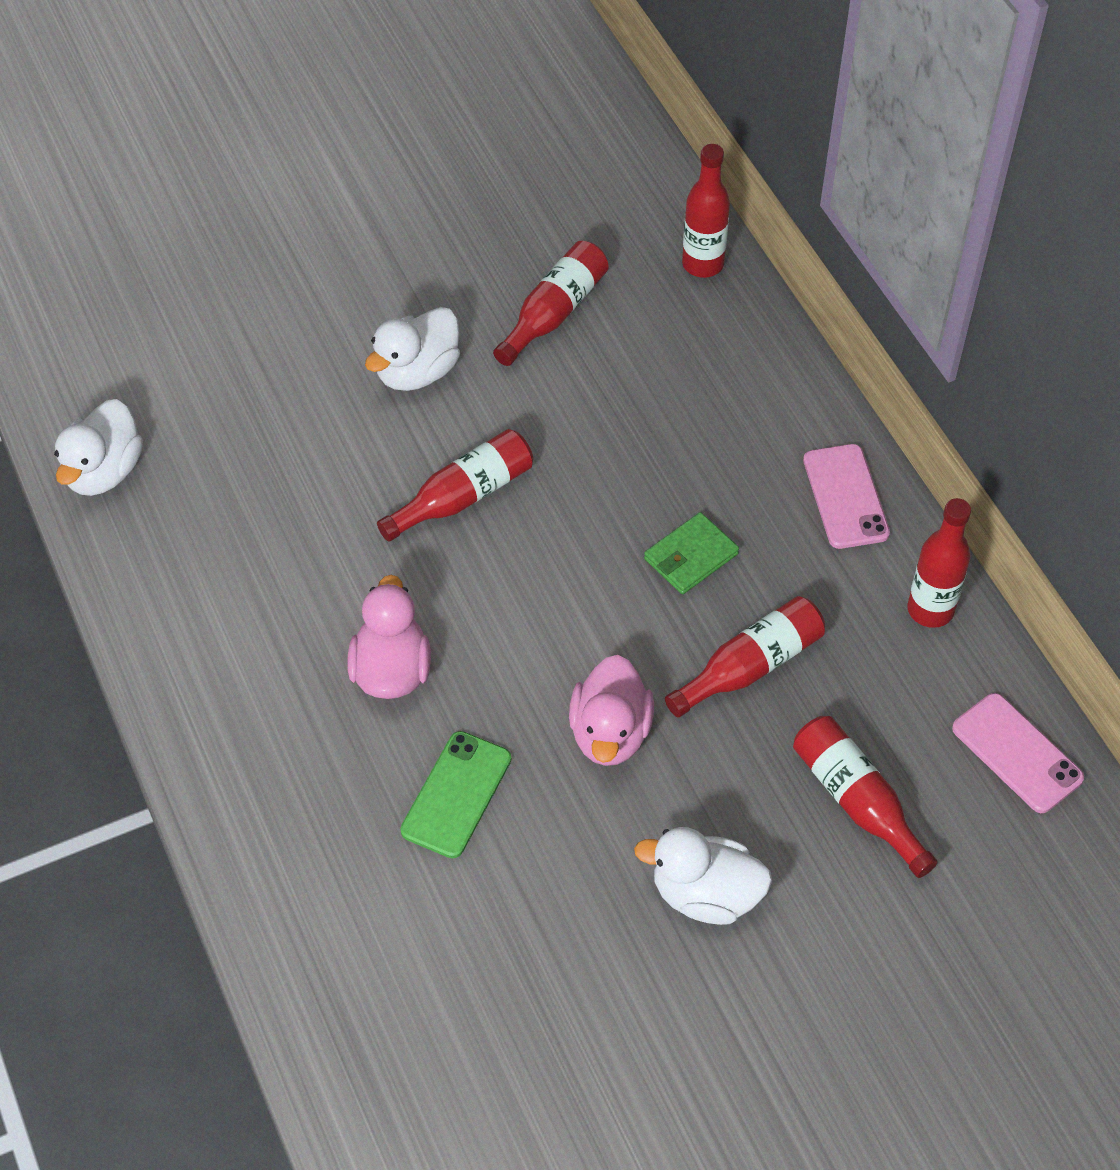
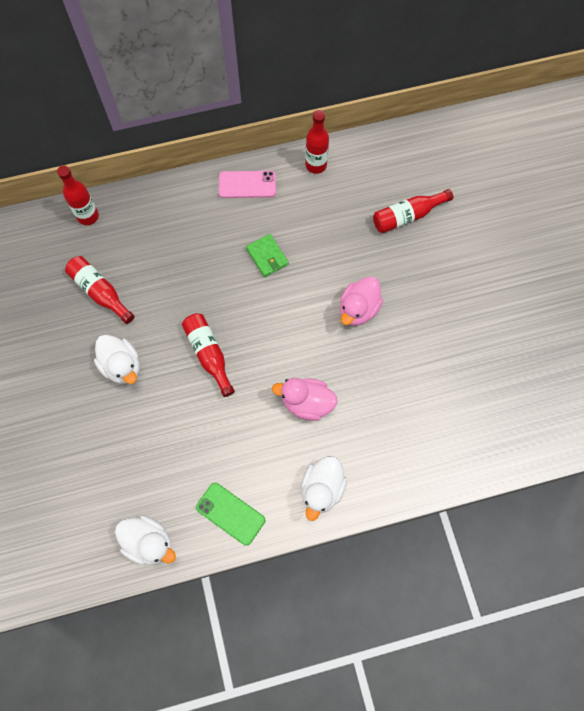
camera: 80 degrees left, 15 degrees up
(456, 795) = (381, 382): green phone -> green phone (230, 513)
(610, 733) = (358, 309): pink duck -> pink duck turned 105 degrees clockwise
(705, 894) = (445, 285): white duck -> white duck (322, 489)
(750, 666) = (332, 243): red bottle -> none
(1017, 753) = (393, 151): pink phone -> none

